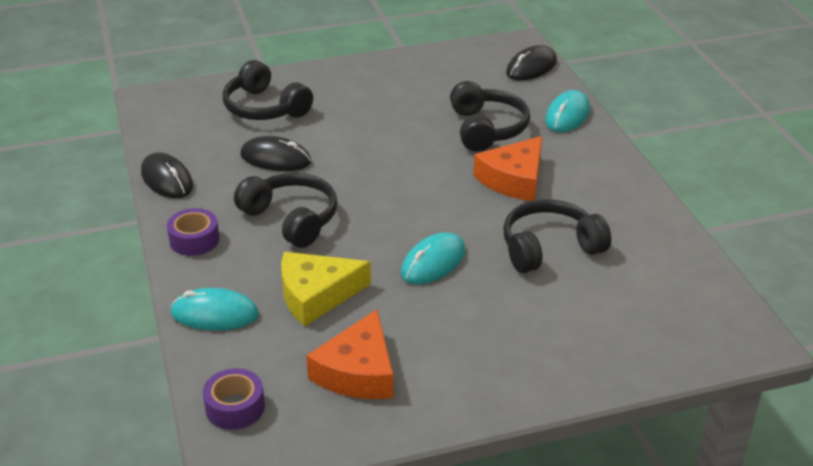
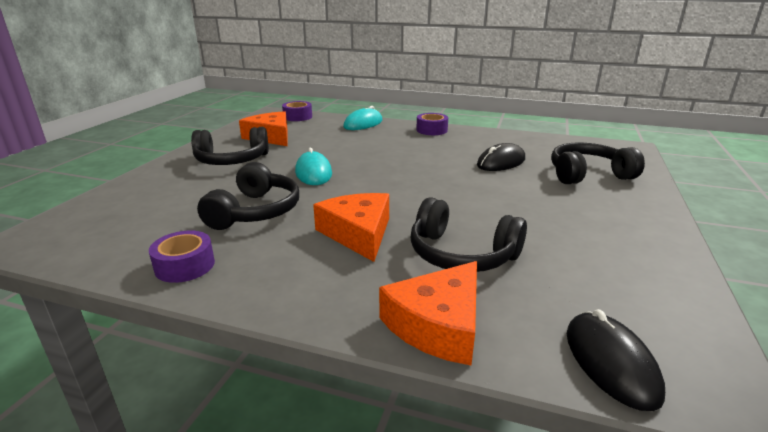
camera: 125 degrees right, 10 degrees down
(167, 179) = (505, 135): black mouse -> none
(291, 219) = (420, 151): black headphones -> black headphones (232, 160)
(316, 295) = (340, 142): yellow cheese -> none
(567, 115) = (438, 324): turquoise mouse -> orange cheese
(651, 230) = (185, 266): none -> purple tape

